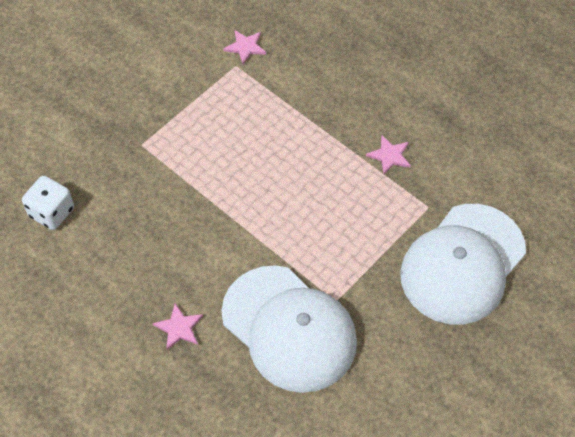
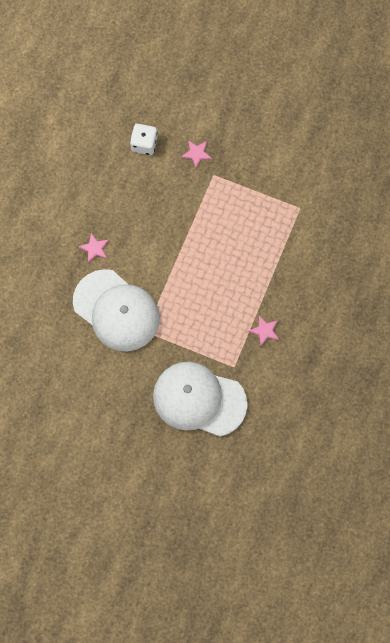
camera: 70 degrees right, 15 degrees up
(245, 47) = (318, 208): pink star -> pink star (196, 153)
(289, 328) = (116, 310): white cap -> white cap turned 75 degrees counterclockwise

